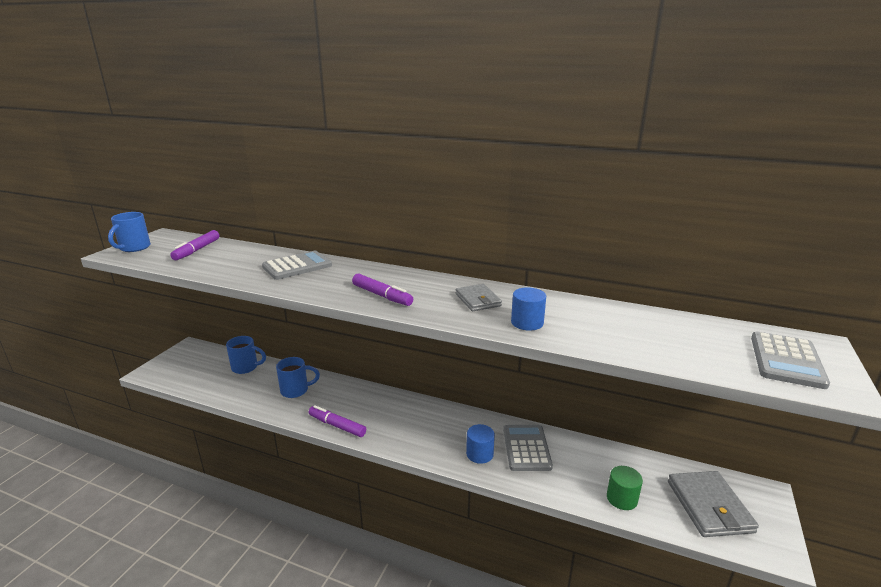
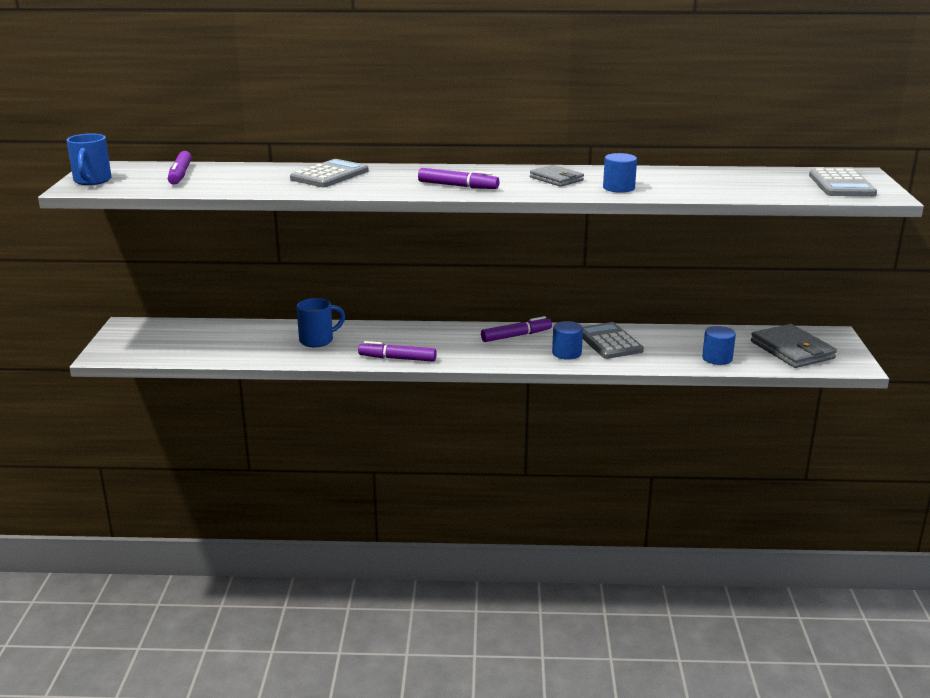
camera: 20 degrees left, 0 degrees up
(246, 367) = (230, 331): blue mug -> none
(449, 421) = (516, 336): none -> purple marker
(622, 498) = (717, 358): green cylinder -> blue cylinder

